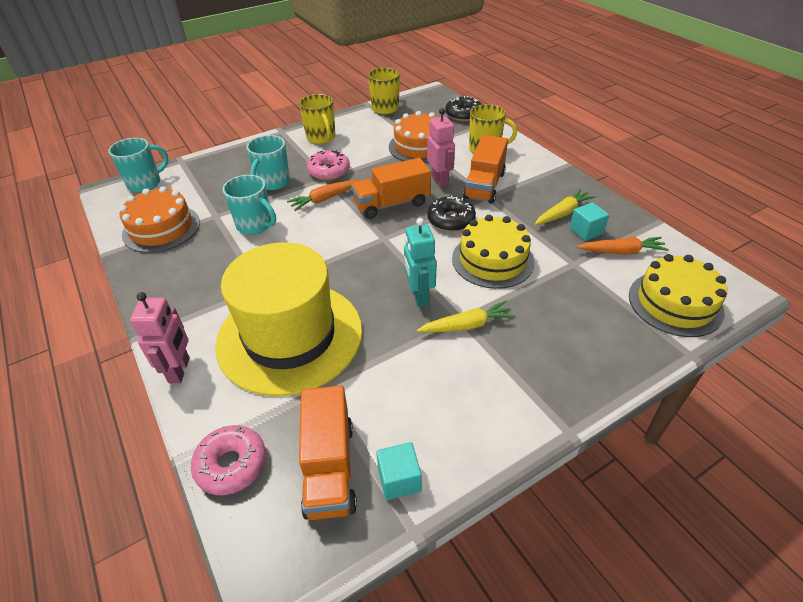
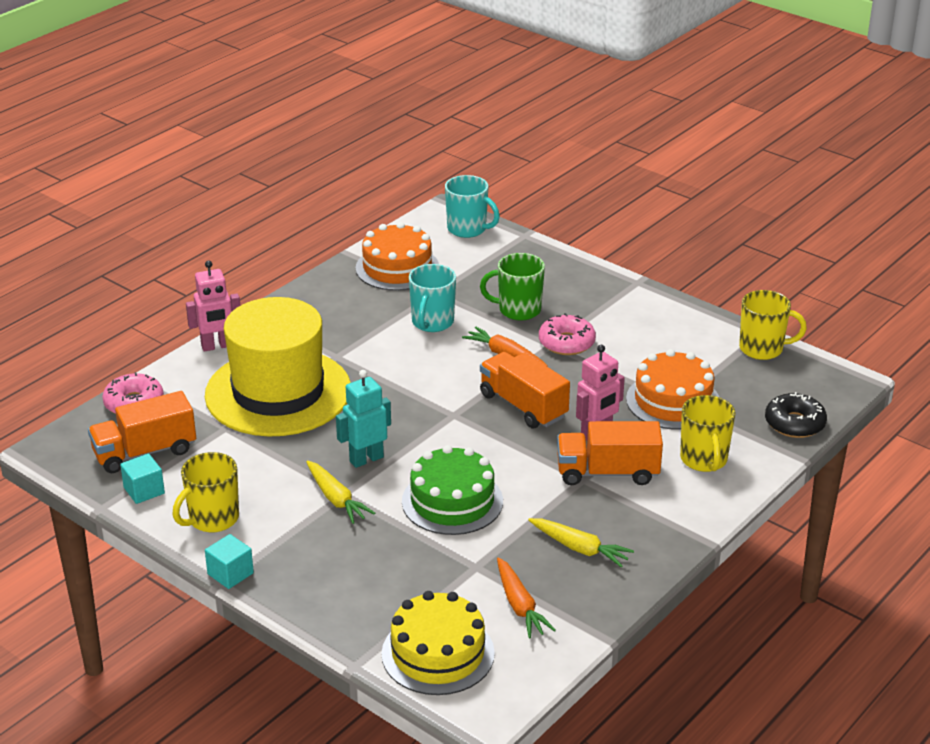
camera: 70 degrees right, 10 degrees down
(273, 183) = (518, 310): turquoise mug -> green mug
(321, 138) = (642, 316): yellow mug -> yellow mug (212, 519)
(451, 220) = (514, 457): black donut -> none
(492, 260) = (452, 501): yellow cake -> green cake
(586, 231) = (549, 572): turquoise cube -> turquoise cube (230, 574)

